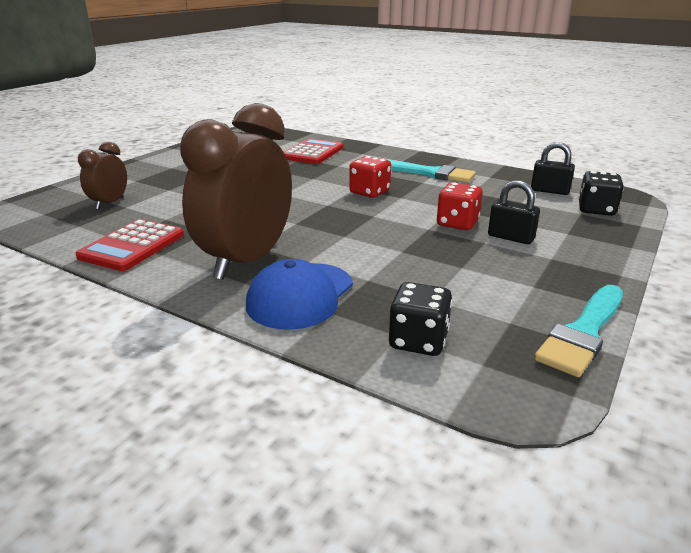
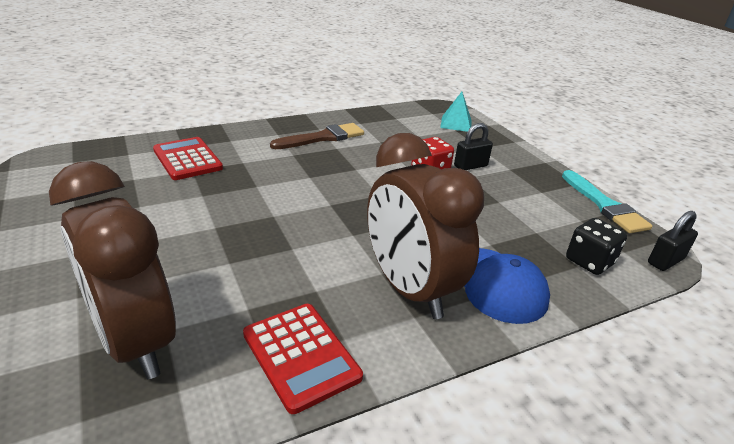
camera: 60 degrees left, 5 degrees up
(109, 203) = (135, 341): brown clock -> brown clock, size x2.03
(369, 192) = (329, 176): red dice -> none
(429, 173) = (322, 138): turquoise brush -> brown brush
(549, 191) = (411, 120): black padlock -> black padlock (665, 261)
(596, 210) = (456, 124): black dice -> turquoise pyramid

